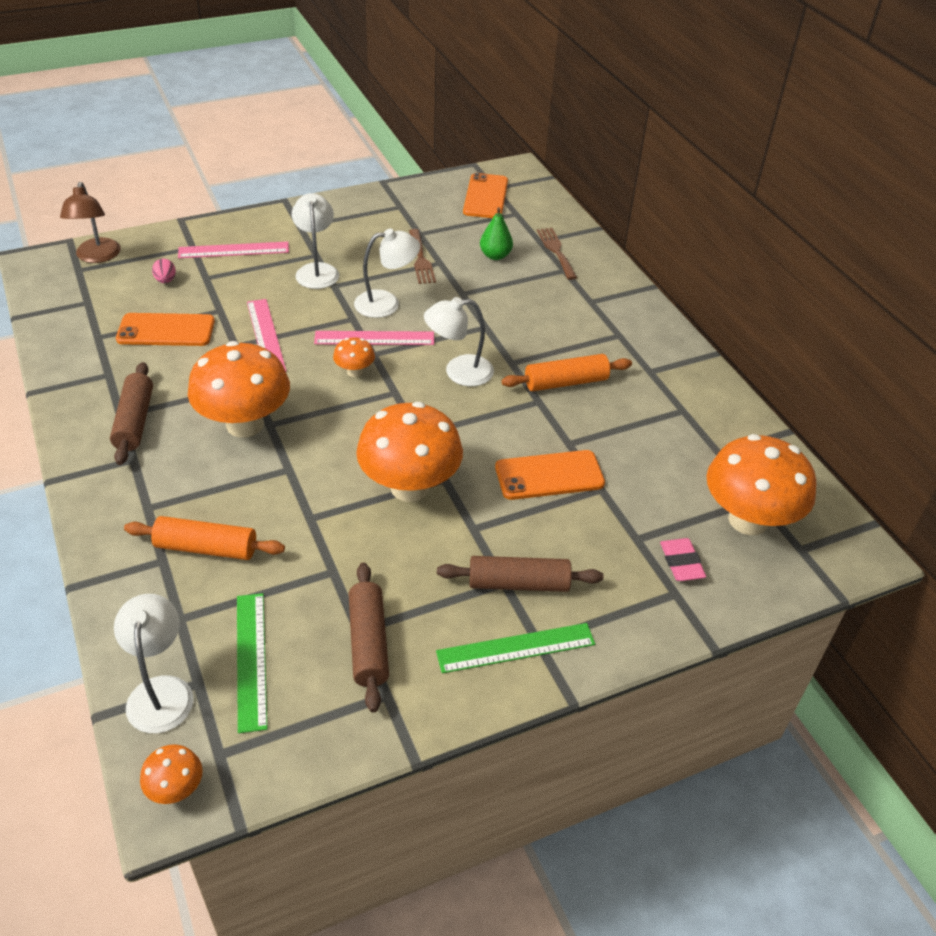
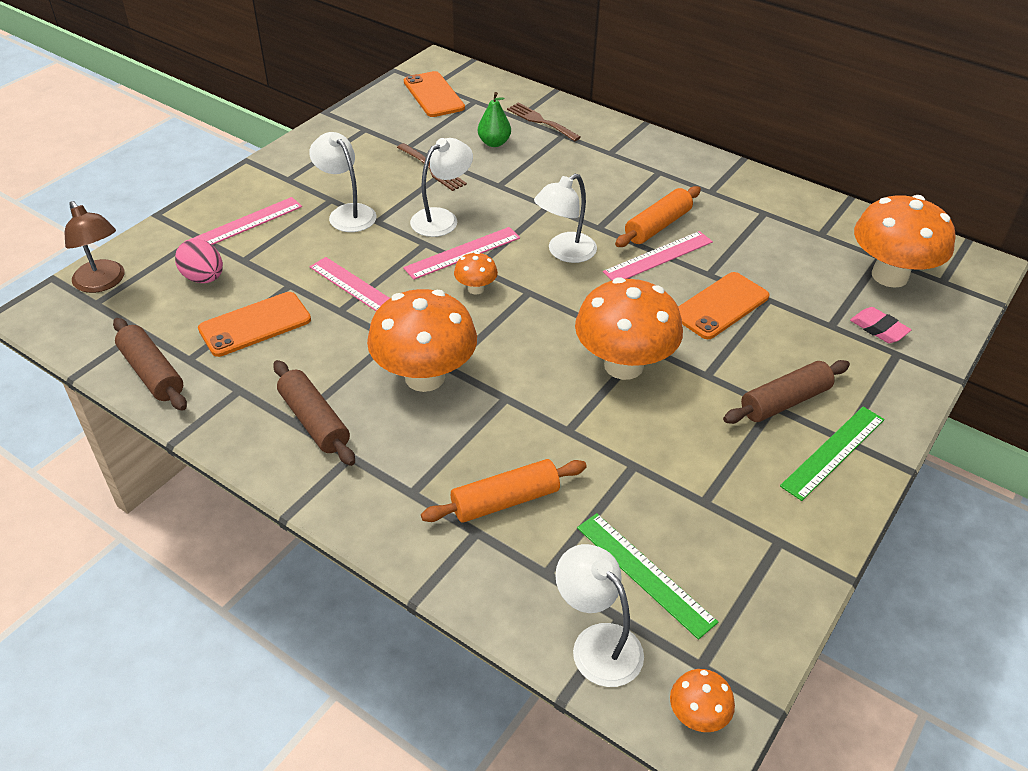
camera: 30 degrees left, 0 degrees up
(165, 280) = (204, 278): pink egg -> pink egg, size x1.62
(368, 643) = (723, 507): brown rolling pin -> brown rolling pin (152, 373)
(538, 409) = (658, 257): none -> pink ruler

